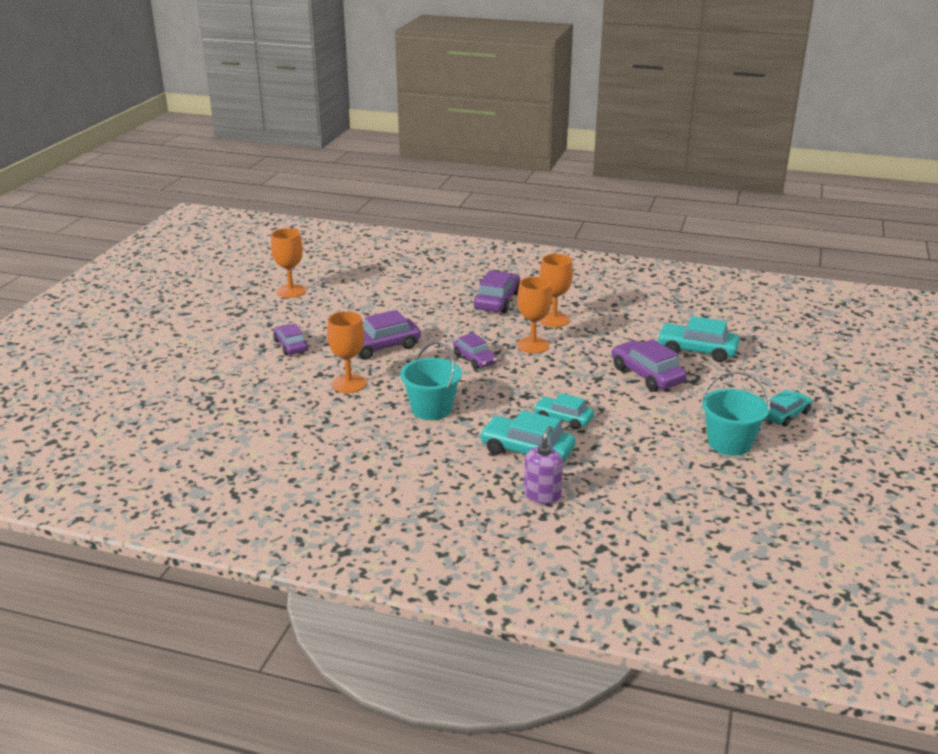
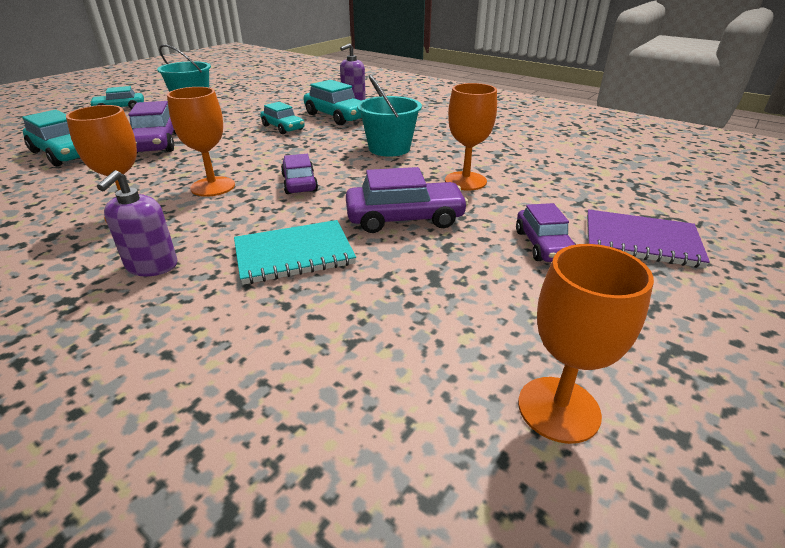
camera: 160 degrees left, 5 degrees up
(229, 358) = (641, 241): none -> purple notebook
(431, 317) = (294, 254): none -> turquoise notebook
(497, 301) = (152, 266): purple car -> purple soap dispenser

